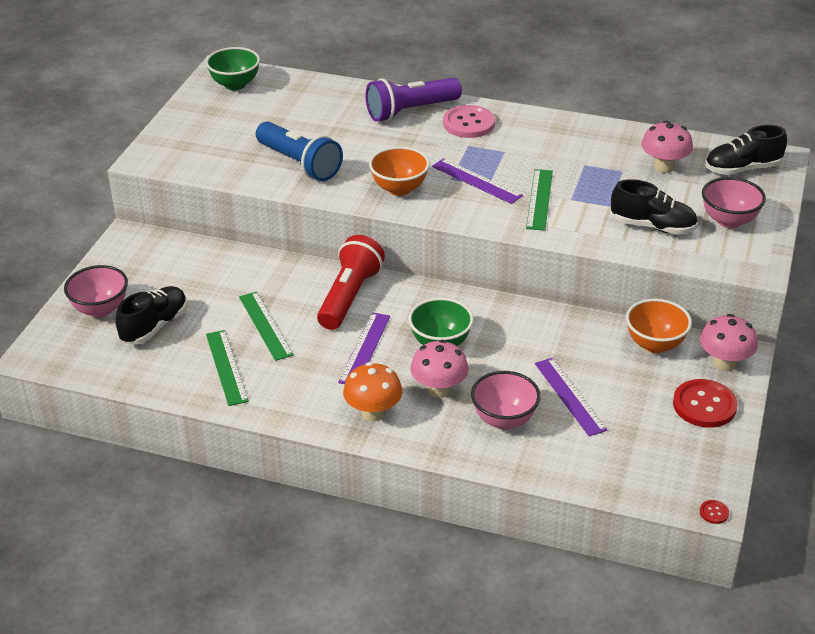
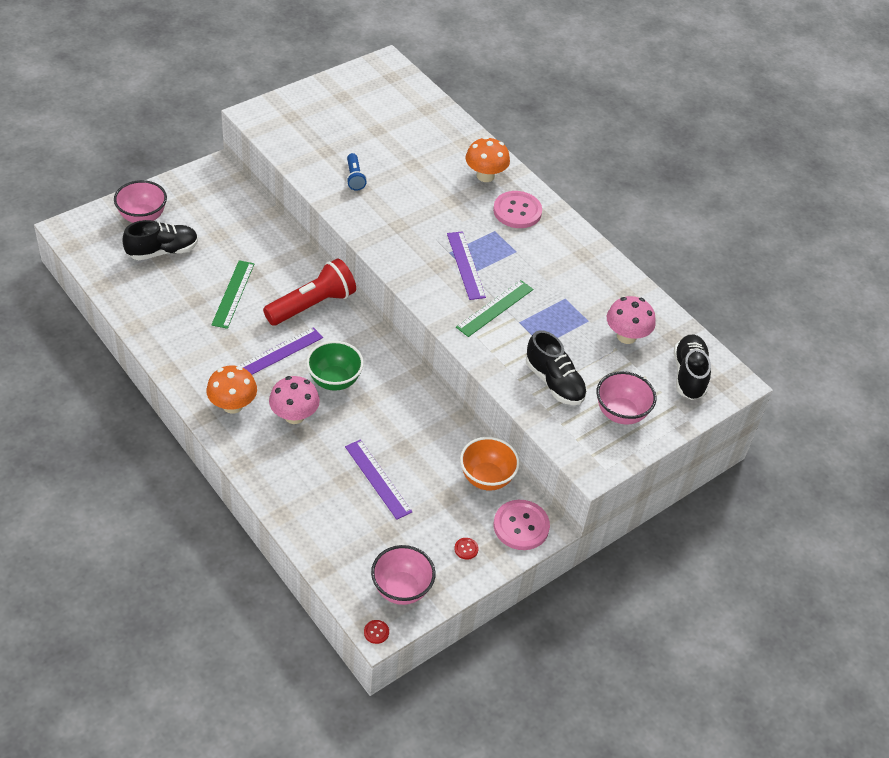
camera: 30 degrees right, 10 degrees up
(226, 367) = (176, 311): green ruler -> none
(235, 84) = (382, 82): green bowl -> none
(299, 164) = (354, 178): blue flashlight -> blue flashlight, size x0.50
(399, 189) = (402, 239): orange bowl -> none
(410, 111) = (485, 176): purple flashlight -> orange mushroom
(504, 419) = (313, 467): pink bowl -> pink bowl (401, 589)
(570, 396) = (378, 479): purple ruler -> purple ruler turned 45 degrees counterclockwise
(704, 405) = (466, 549): red button -> red button, size x0.42
(724, 363) = (521, 526): pink mushroom -> pink button
(742, 169) = (689, 375): black shoe -> black shoe turned 75 degrees clockwise

